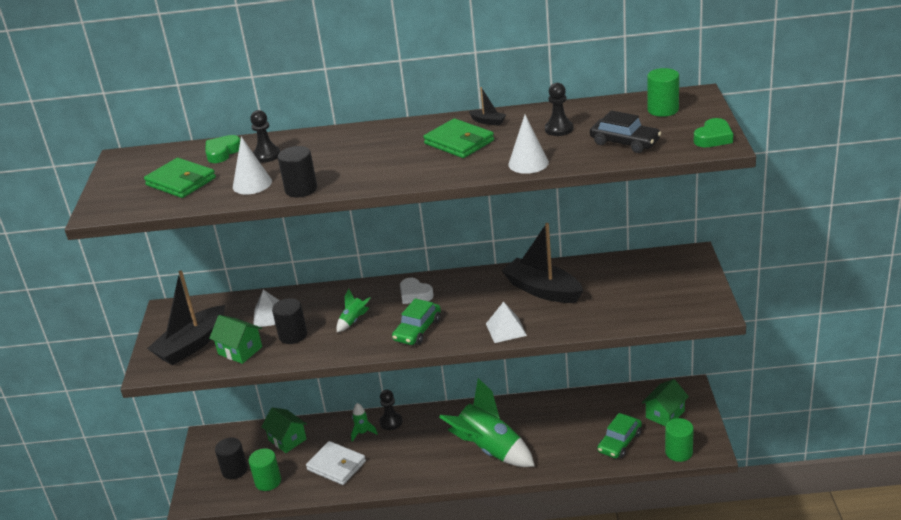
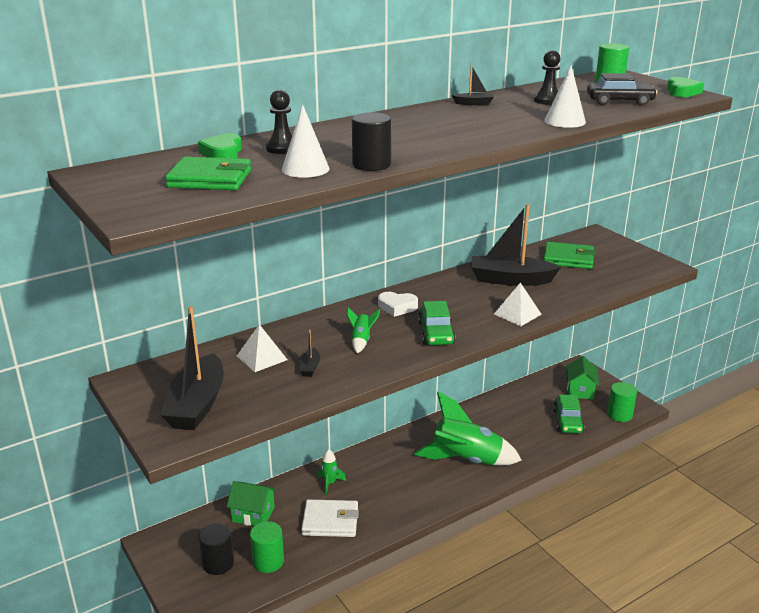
camera: 35 degrees left, 5 degrees down
(240, 350) = (264, 395): green house -> none
(293, 335) = (310, 368): black cylinder -> black boat
(391, 422) = (349, 465): black pawn -> none
(459, 142) = (473, 117): green wallet -> green wallet (568, 259)

